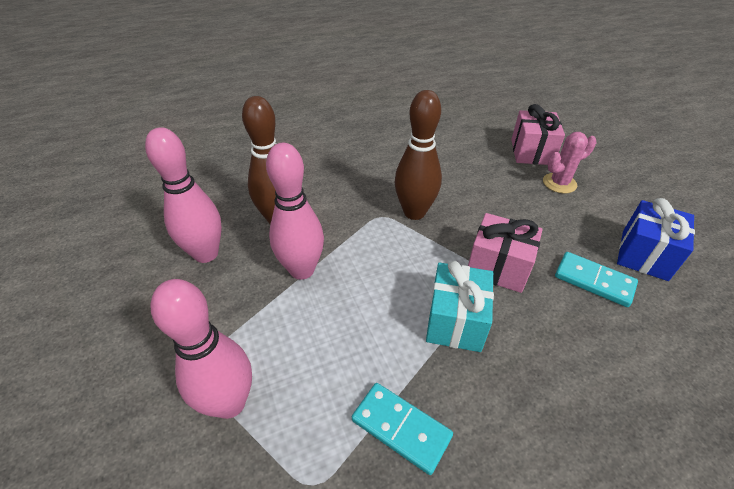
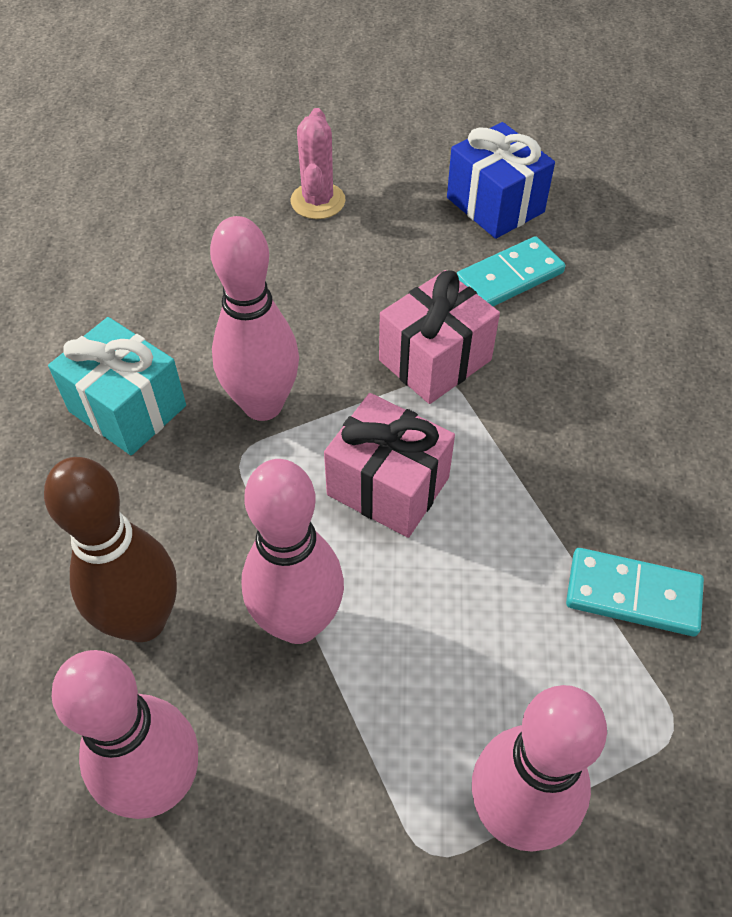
camera: 65 degrees left, 10 degrees up
(401, 428) = (633, 594): turquoise domino -> turquoise domino turned 45 degrees clockwise
(414, 212) = (263, 405): brown bowling pin -> pink bowling pin
(455, 321) = (501, 457): turquoise gift -> turquoise gift (127, 408)
(531, 152) = (227, 189): pink gift -> pink gift (388, 486)

